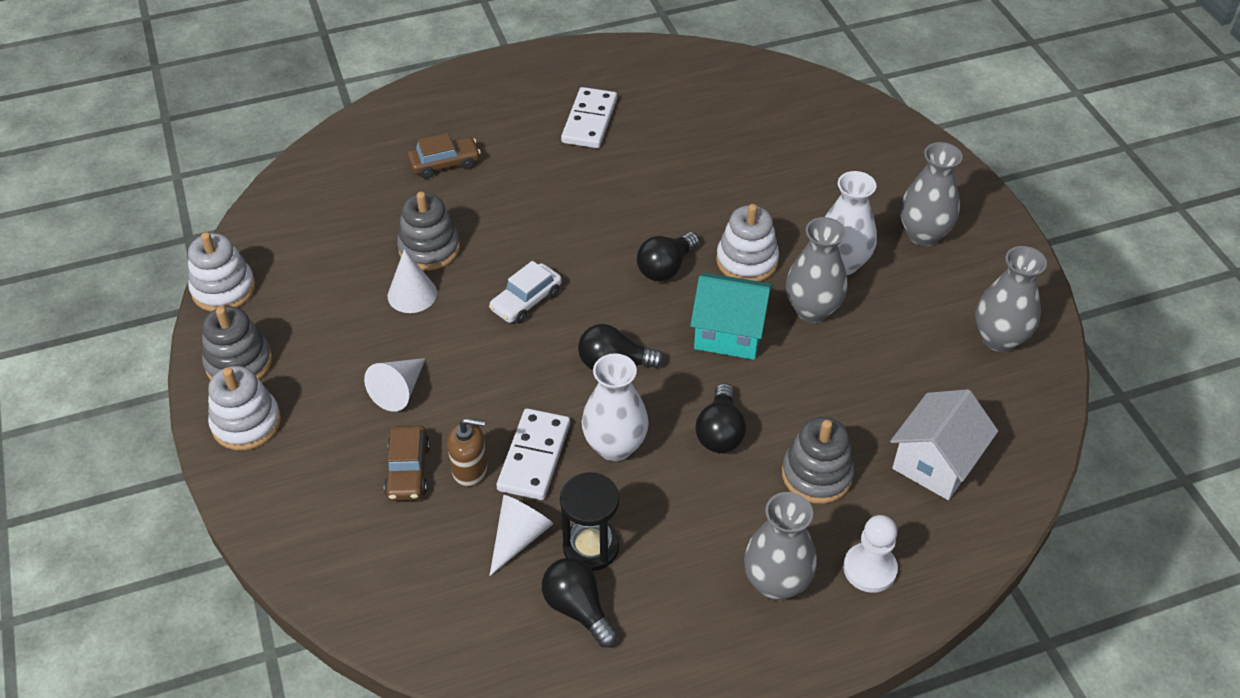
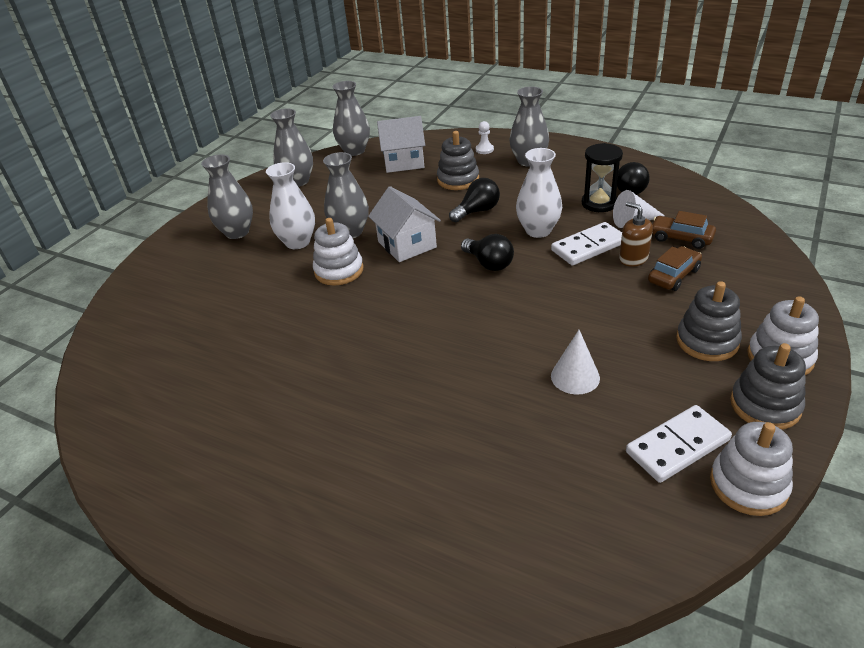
camera: 130 degrees left, 10 degrees down
(399, 390) = (642, 319): white cone -> none
(429, 248) = (526, 405): grey stacking toy -> grey stacking toy (707, 341)
(444, 164) = (428, 480): brown car -> brown car (681, 238)
(526, 301) = (498, 324): white car -> none
(589, 121) = (267, 434): white domino -> white domino (677, 446)
(666, 268) = (387, 293): black light bulb -> none
(729, 333) = (407, 244): turquoise house -> white house
(869, 569) = (484, 149): white pawn -> white pawn, size x0.65
(1034, 440) = (354, 151): none -> grey vase

